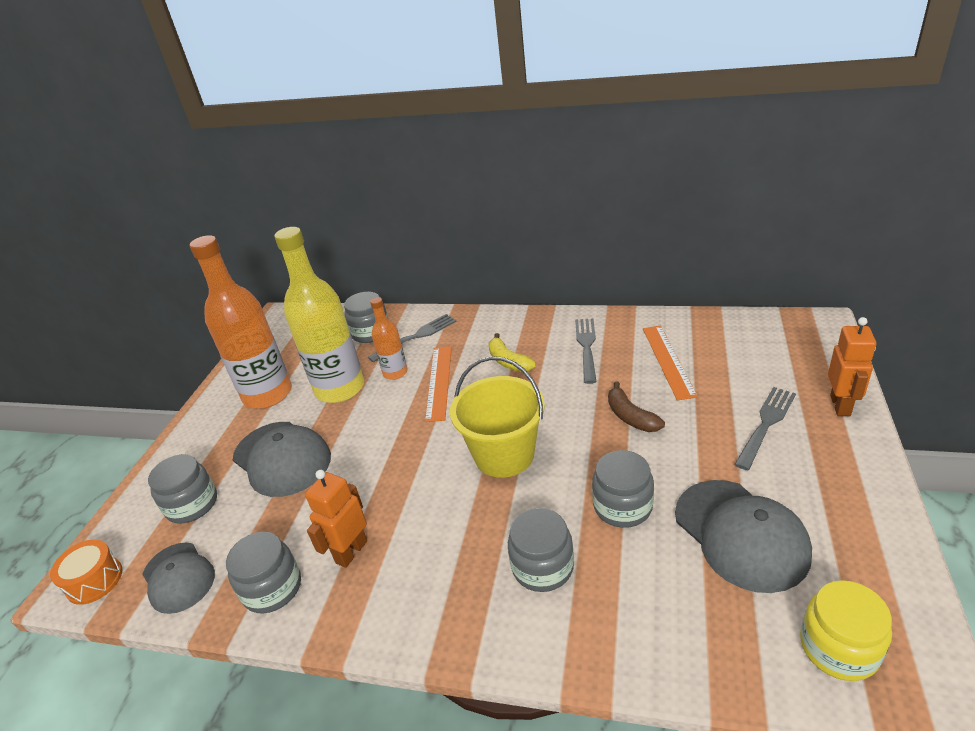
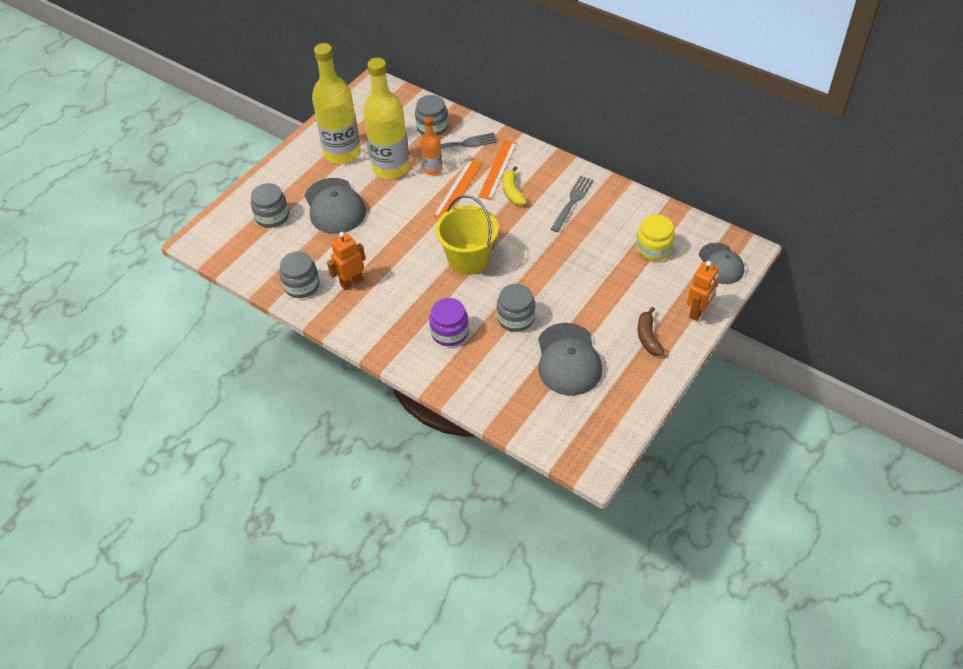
camera: 20 degrees right, 15 degrees up
(94, 580) = (208, 242): orange drum -> none
(178, 577) = (253, 259): grey cap -> grey cap (721, 264)
(267, 394) = (342, 153): orange bottle -> yellow bottle
(542, 567) = (449, 332): grey jar -> purple jar
(631, 417) = (562, 265): brown banana -> brown banana (648, 337)
(668, 361) = (618, 235): orange ruler -> orange ruler (498, 169)
(766, 424) = (641, 305): grey fork -> none
(838, 647) = (569, 429): yellow jar -> yellow jar (653, 249)

